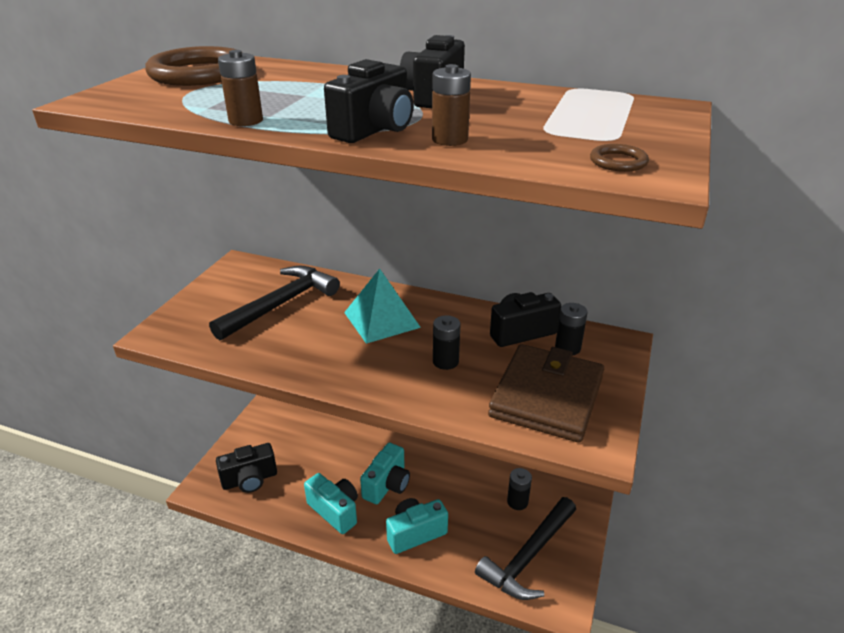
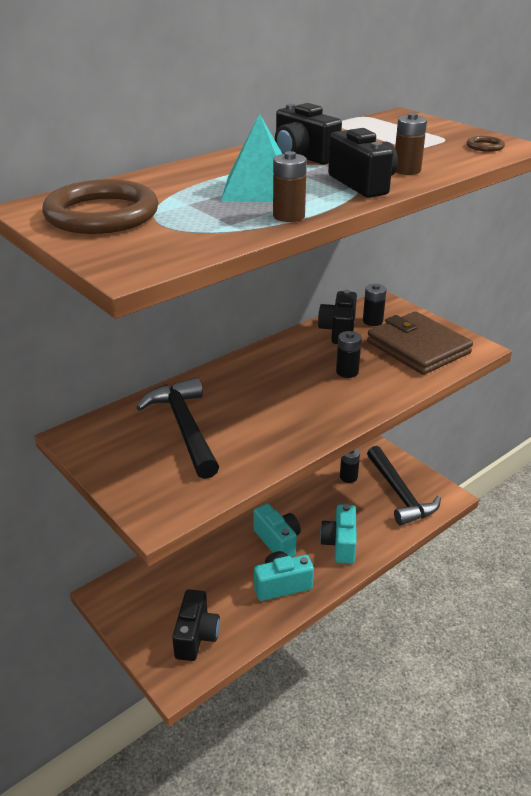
camera: 60 degrees left, 0 degrees up
(381, 320) = (264, 382): turquoise pyramid -> turquoise pyramid (259, 189)

